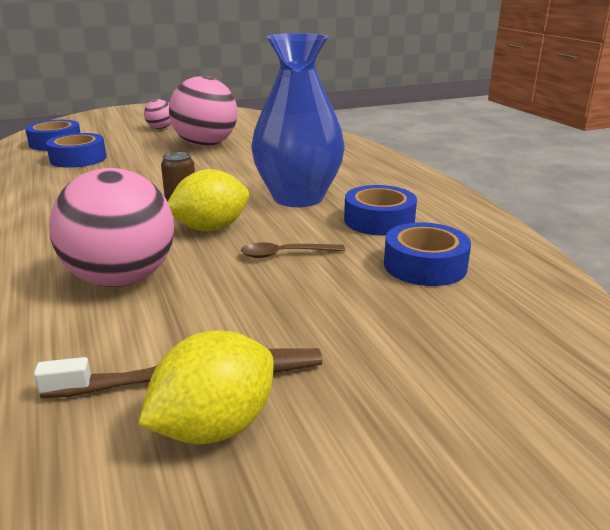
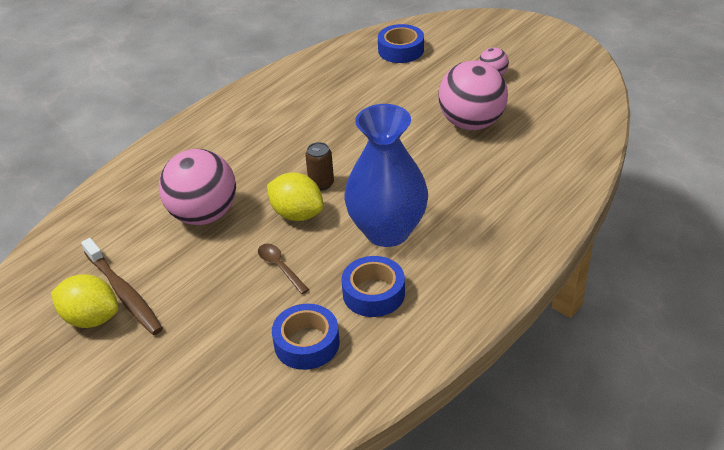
camera: 65 degrees right, 15 degrees up
(78, 159) = (376, 82): blue tape -> none

